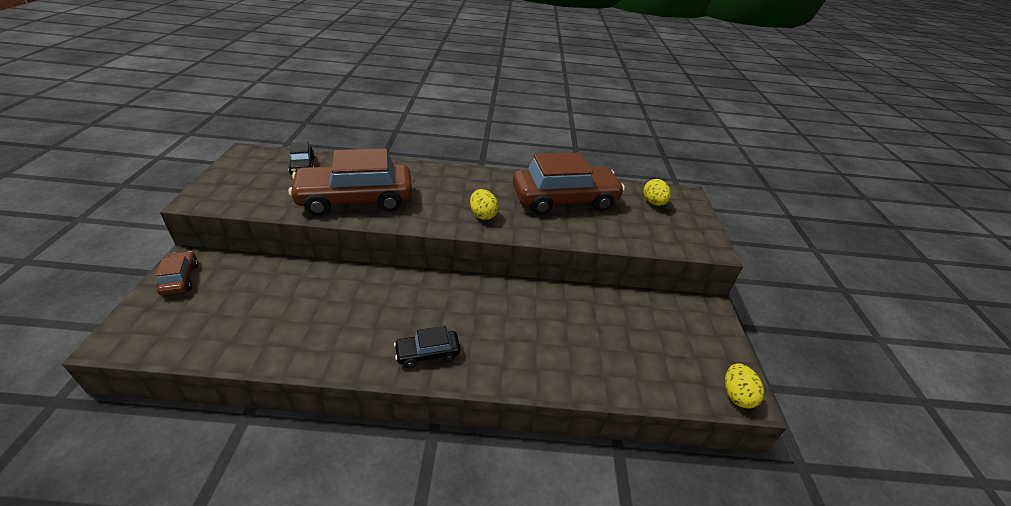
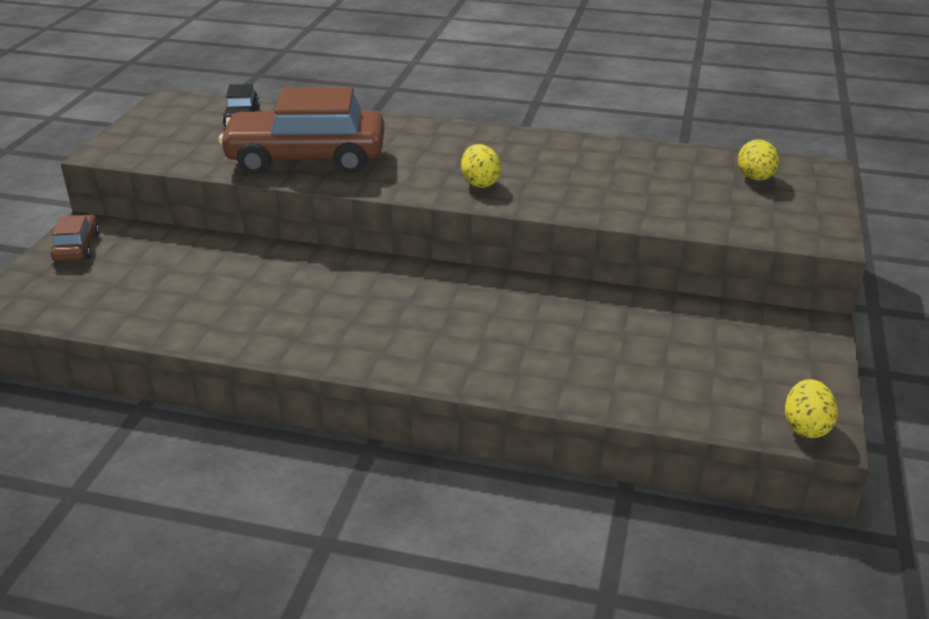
camera: 15 degrees right, 5 degrees down
(427, 353) = (374, 345): black car -> none
(564, 200) = (611, 169): brown car -> none

